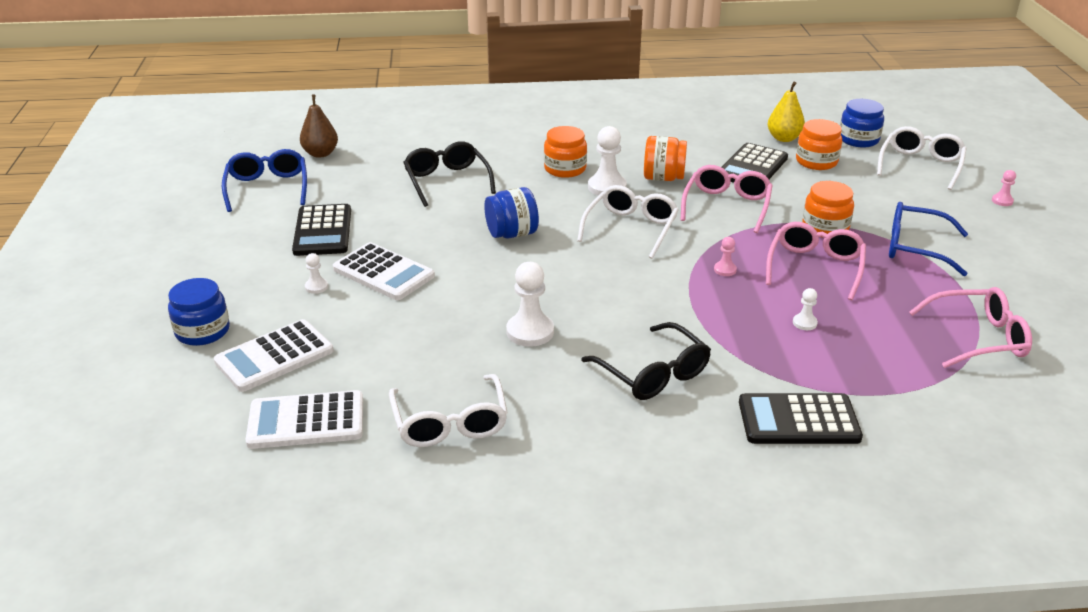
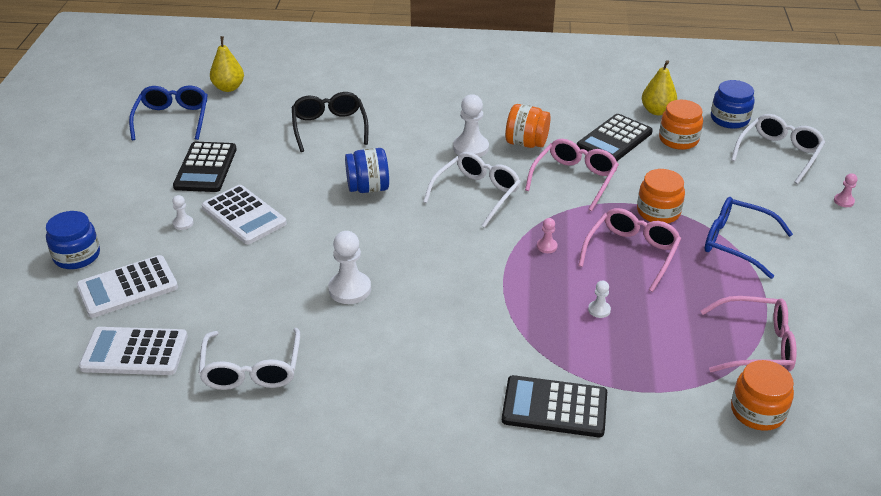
camera: 10 degrees right, 5 degrees up
(320, 153) = (228, 88): brown pear -> yellow pear
(565, 169) = (439, 124): orange jar -> orange jar (757, 411)
(653, 373) = (442, 344): black glasses -> none

